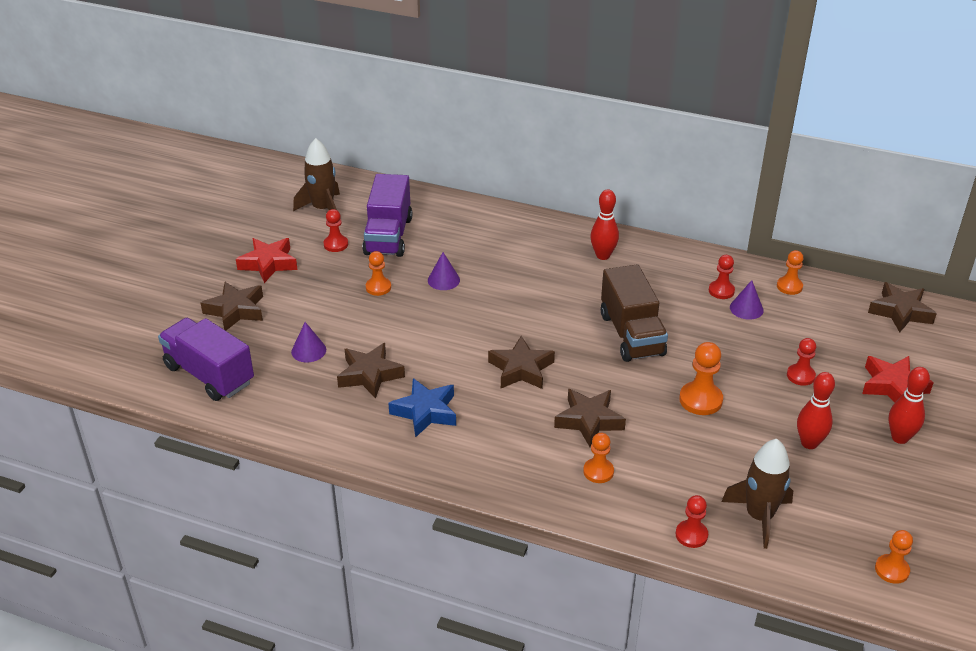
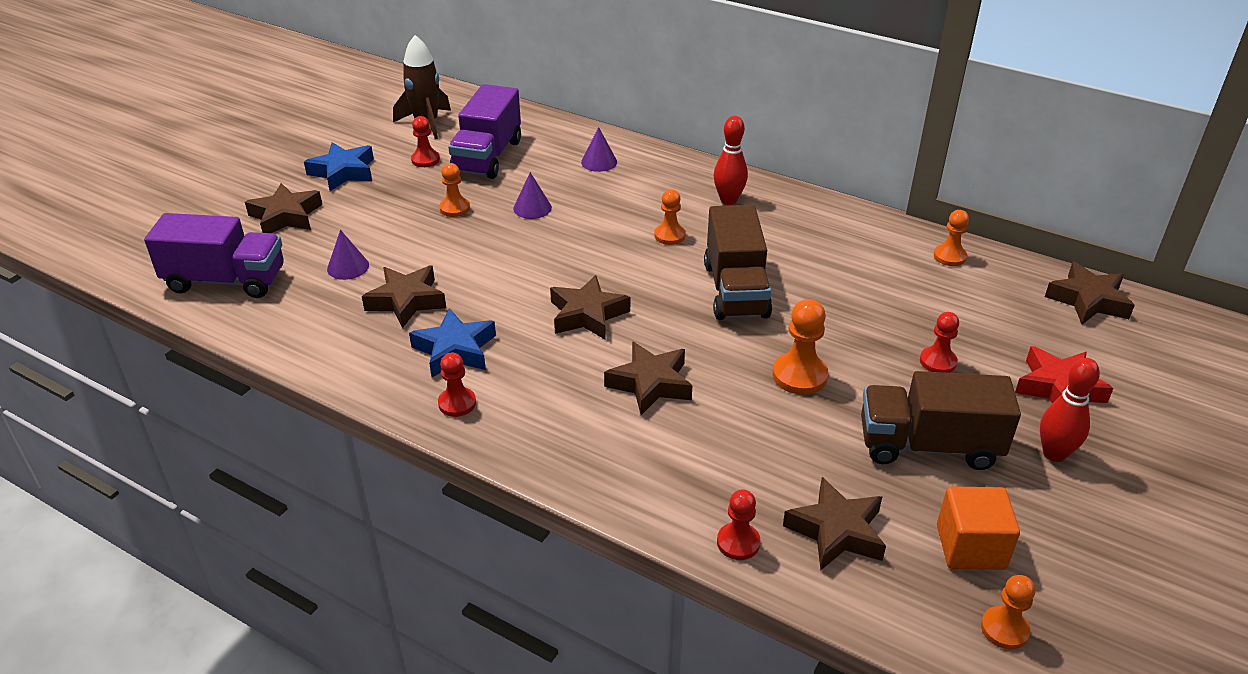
camera: 10 degrees right, 0 degrees up
(209, 375) = (226, 280): purple truck -> purple truck turned 135 degrees clockwise
(268, 264) = (343, 172): red star -> blue star
(598, 471) = (642, 446): orange pawn -> orange pawn (669, 235)
(721, 291) = (862, 253): red pawn -> red pawn (457, 403)
(746, 308) = (888, 276): purple cone -> purple cone (599, 162)
(759, 516) = (836, 531): brown rocket -> brown star
(809, 443) = (928, 445): red bowling pin -> brown truck
(856, 515) = (970, 547): none -> orange cube

